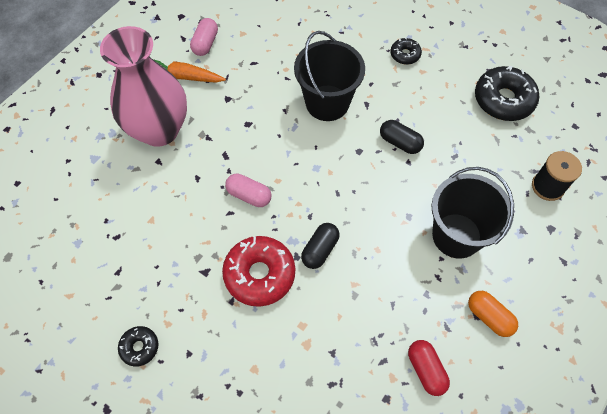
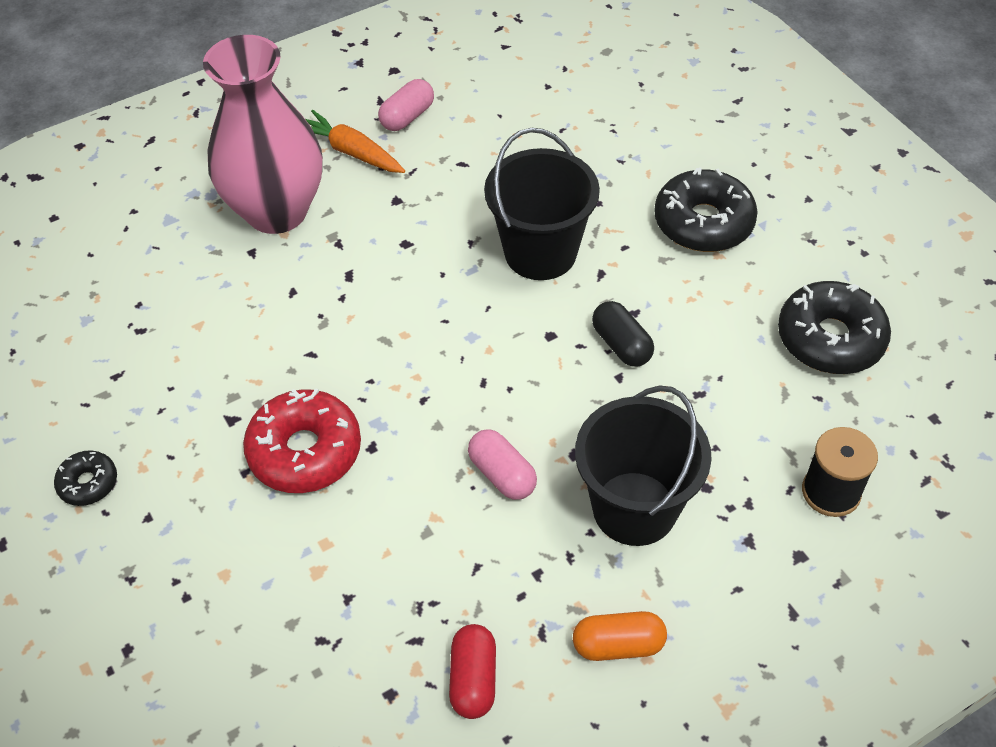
camera: 25 degrees right, 10 degrees down
(249, 195) = (351, 340): pink capsule -> pink capsule (502, 474)
(320, 250) = (411, 451): black capsule -> none
(405, 55) = (703, 222): black donut -> black donut, size x1.92
(489, 317) = (618, 645): orange capsule -> orange capsule turned 75 degrees counterclockwise

